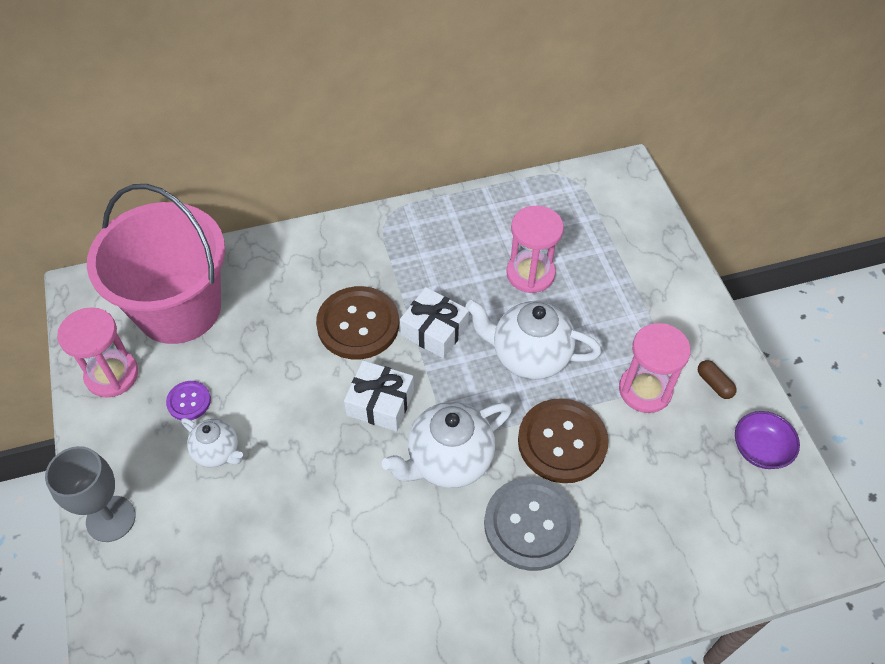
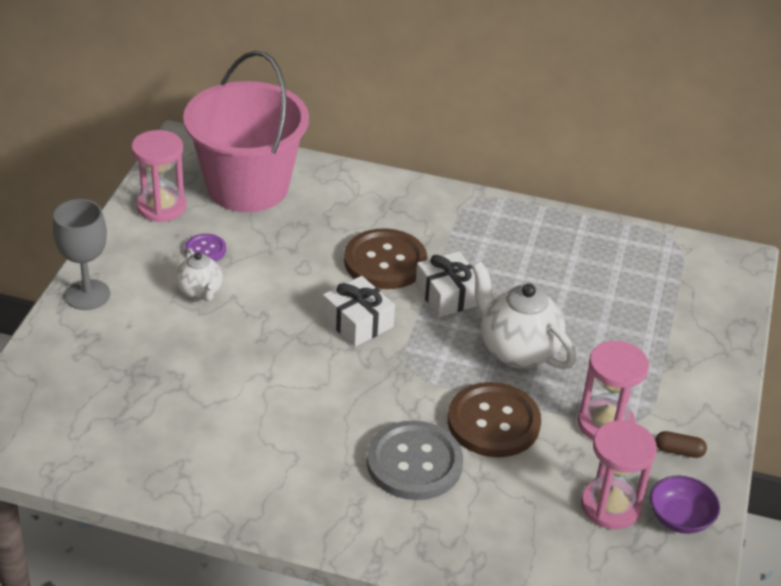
camera: 30 degrees right, 15 degrees down
(448, 461) = (381, 387): white teapot -> none
(530, 274) = (572, 294): pink hourglass -> pink hourglass (610, 506)
(714, 384) = (679, 451): brown capsule -> brown capsule turned 75 degrees counterclockwise

